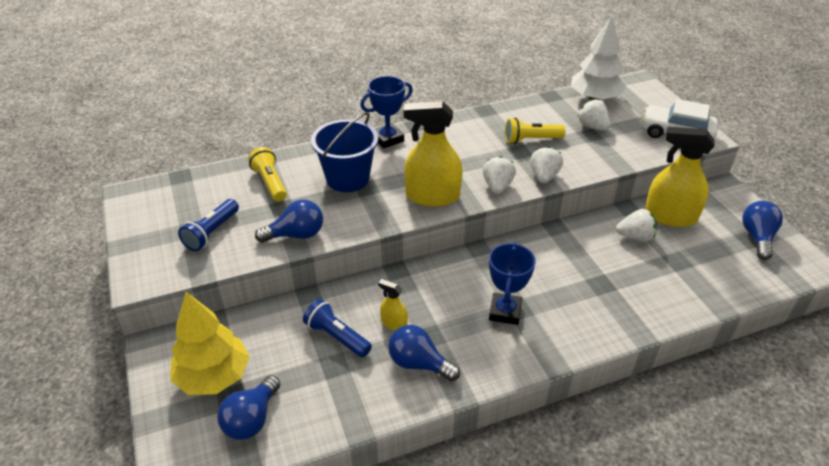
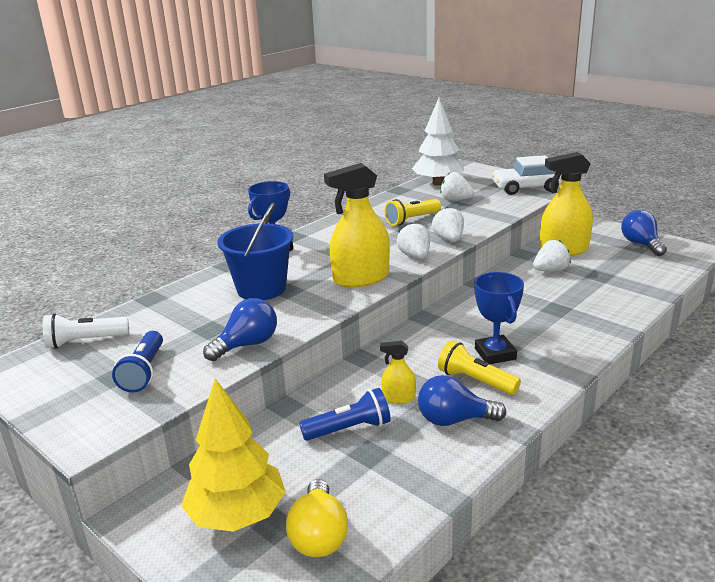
camera: 25 degrees left, 15 degrees down
(193, 186) = (85, 341): none -> white flashlight
(251, 419) = (319, 535): blue light bulb -> yellow light bulb
(270, 183) = (177, 314): yellow flashlight -> yellow flashlight (475, 381)
(337, 337) = (349, 429): blue flashlight -> blue flashlight turned 150 degrees clockwise

